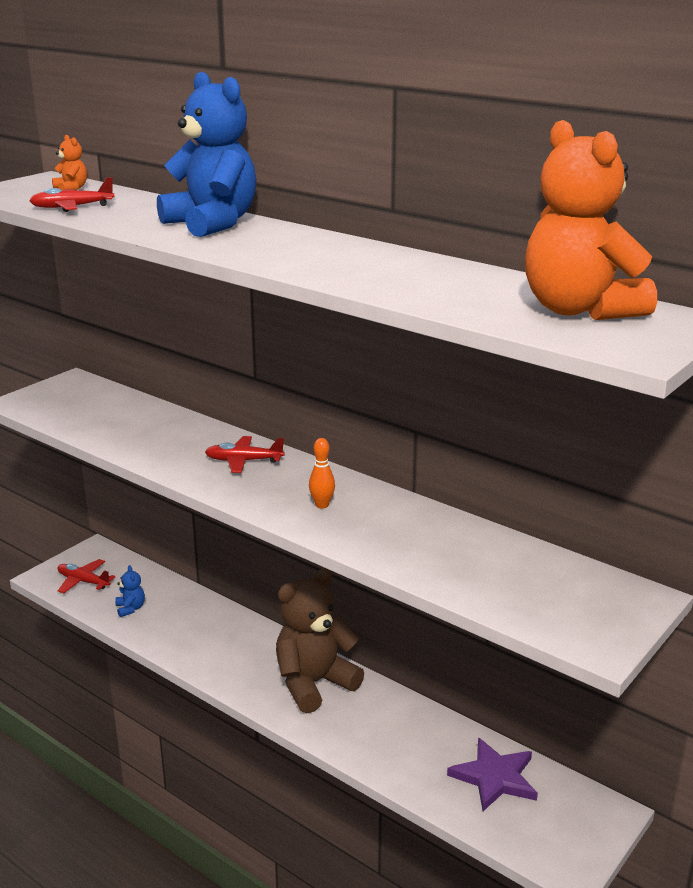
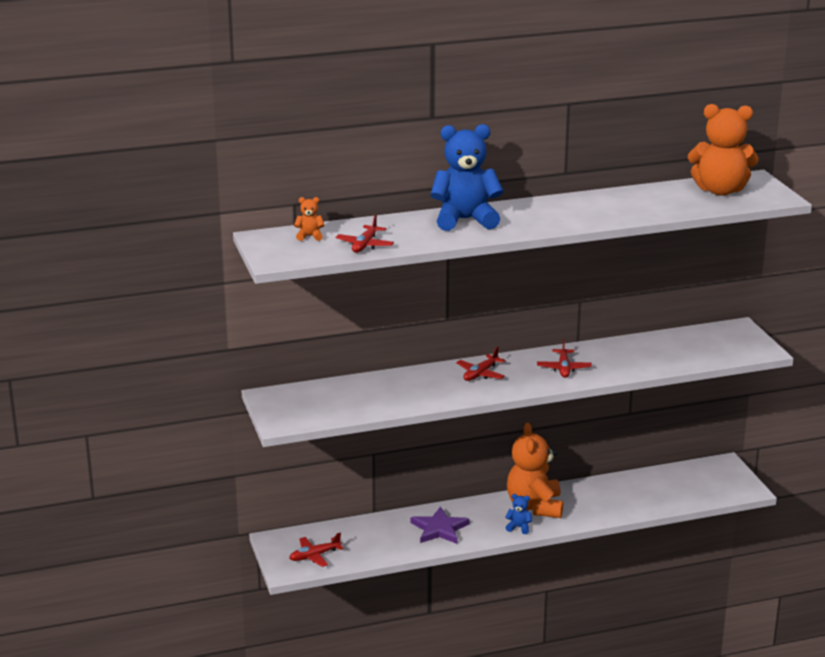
camera: 55 degrees left, 0 degrees up
(130, 608) = (374, 546): blue teddy bear -> blue teddy bear (519, 527)
(314, 683) = (535, 506): brown teddy bear -> orange teddy bear
(322, 505) = (564, 368): orange bowling pin -> red plane
(494, 777) = (671, 483): purple star -> purple star (439, 529)

